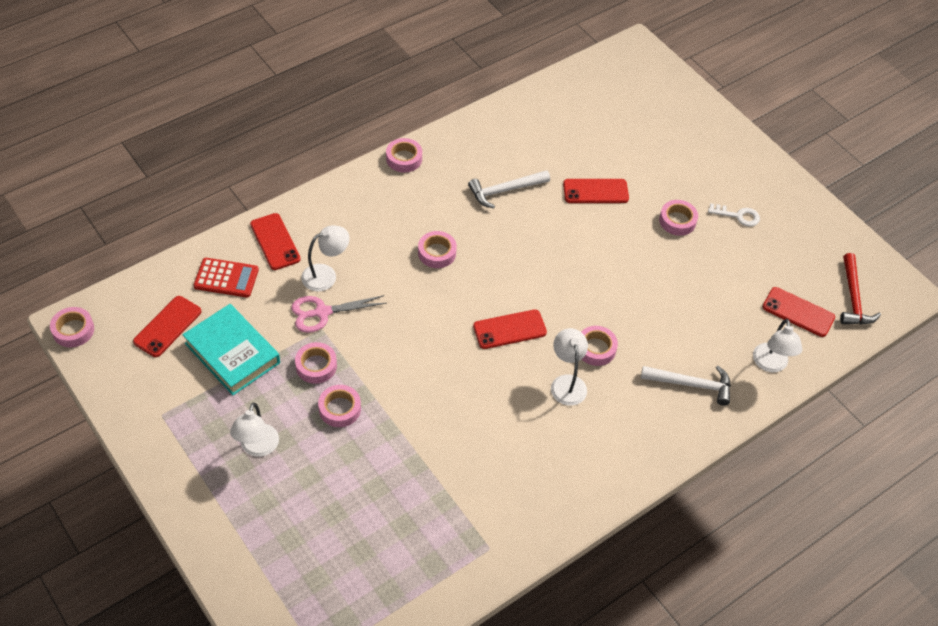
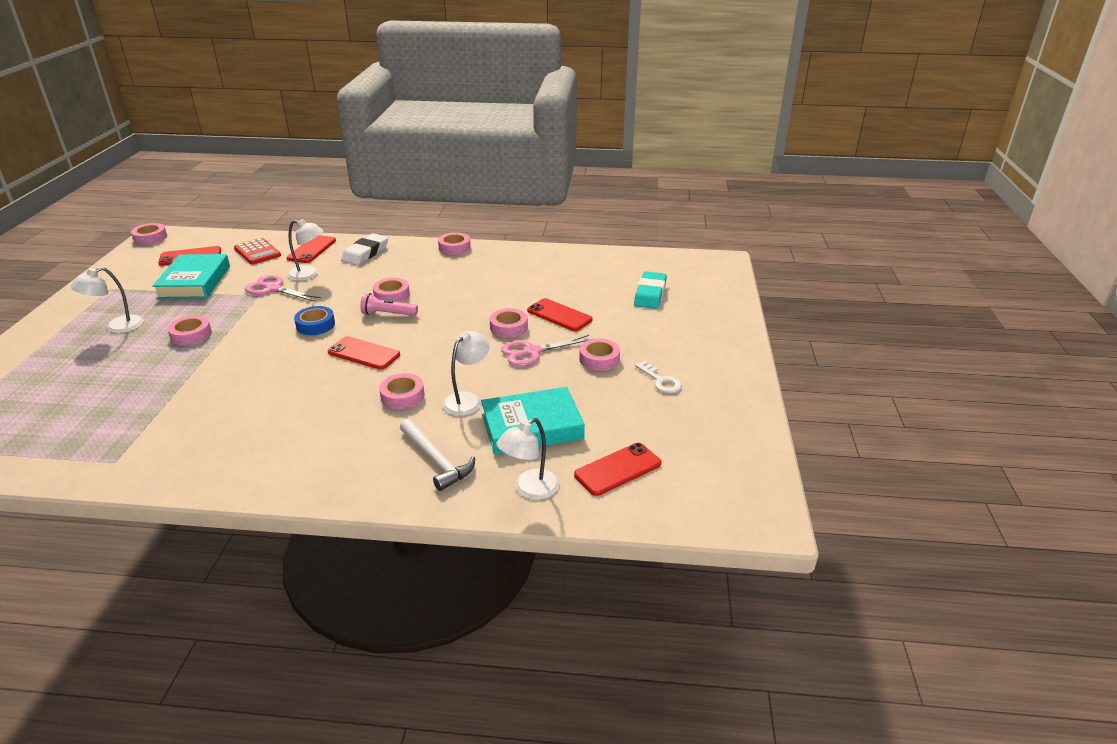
camera: 45 degrees right, 20 degrees down
(316, 366) = (221, 309): pink tape -> pink tape (509, 327)
(334, 215) = (365, 253): none -> white eraser
(426, 327) = (315, 325): none -> blue tape
(466, 276) = (388, 314): none -> pink flashlight
(505, 190) = (493, 287): white hammer -> none
(567, 383) = (346, 403): white lamp -> white lamp (467, 399)
(625, 244) = (532, 352): none -> pink scissors
(630, 124) = (650, 294): none -> turquoise eraser
(711, 314) = (532, 426): none -> turquoise book
(798, 312) = (617, 469): red phone -> red phone turned 75 degrees clockwise
(853, 298) = (694, 490): red hammer -> none

